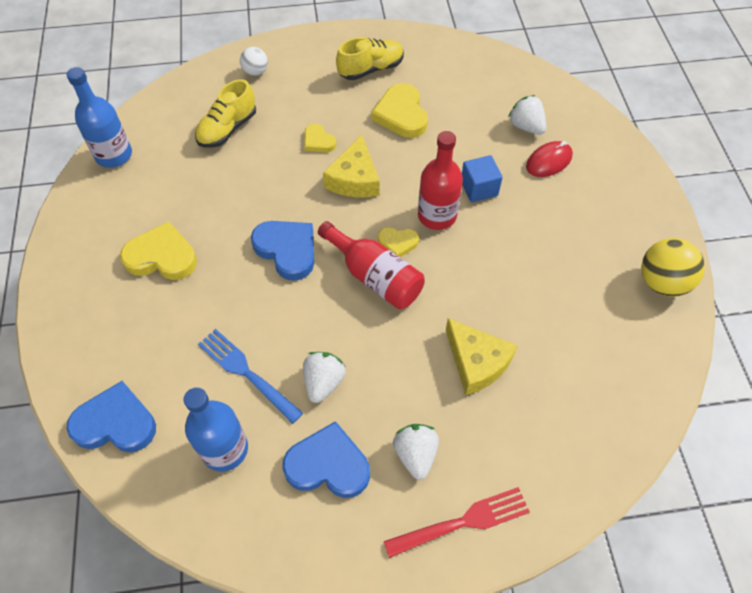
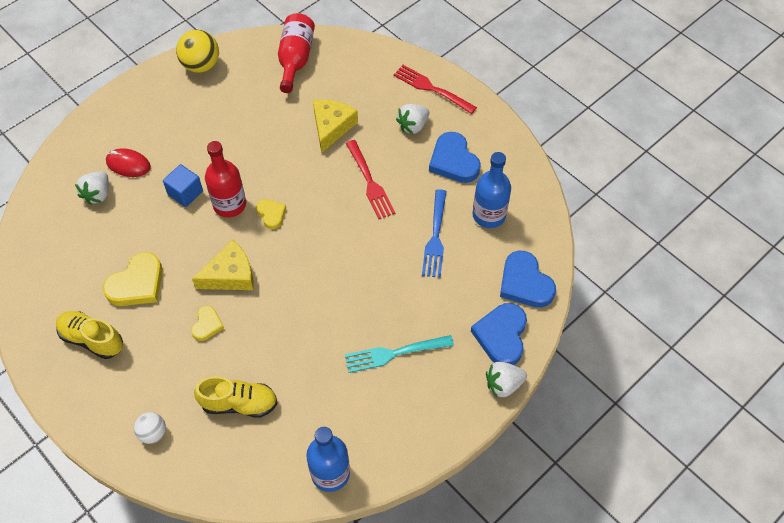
camera: 125 degrees left, 0 degrees up
(162, 257) = (395, 353): yellow heart -> turquoise fork
(287, 250) = (328, 276): blue heart -> blue heart (501, 336)
(323, 382) = (407, 193): white strawberry -> white strawberry (503, 384)
(369, 354) = (369, 182): none -> red fork
(374, 276) = (310, 212): red bottle -> red bottle (295, 59)

